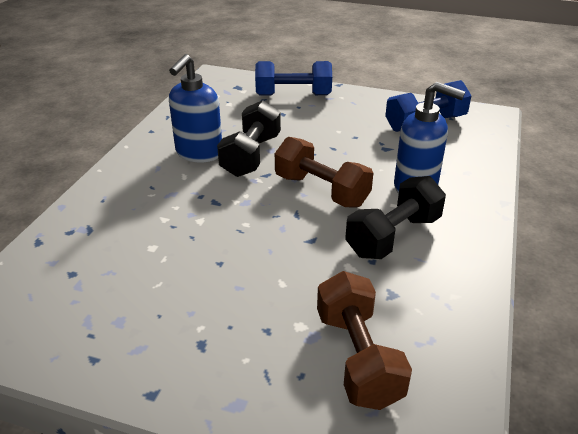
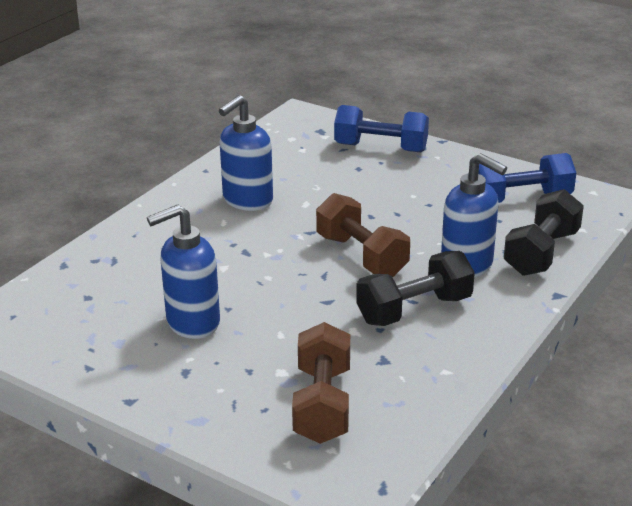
camera: 15 degrees right, 5 degrees down
(189, 285) = (192, 323): none -> blue soap dispenser
(251, 155) = (302, 210): black dumbbell -> black dumbbell (541, 253)

